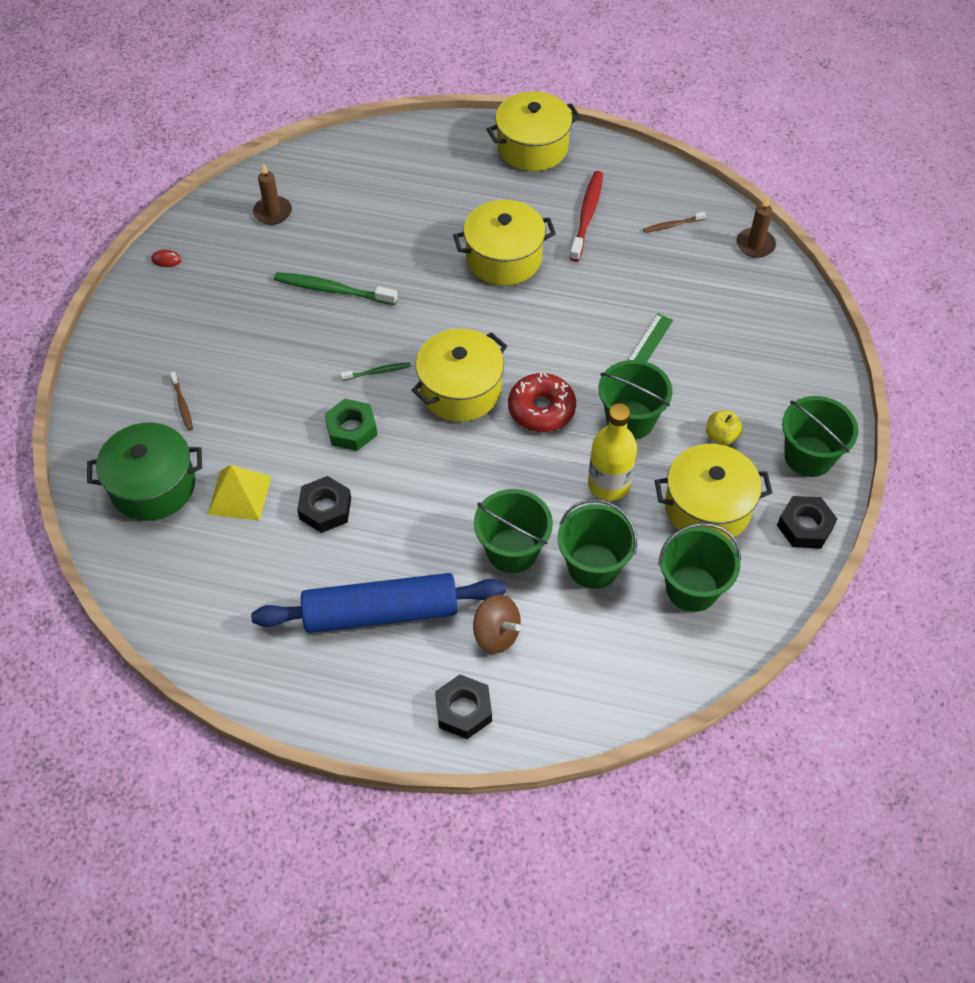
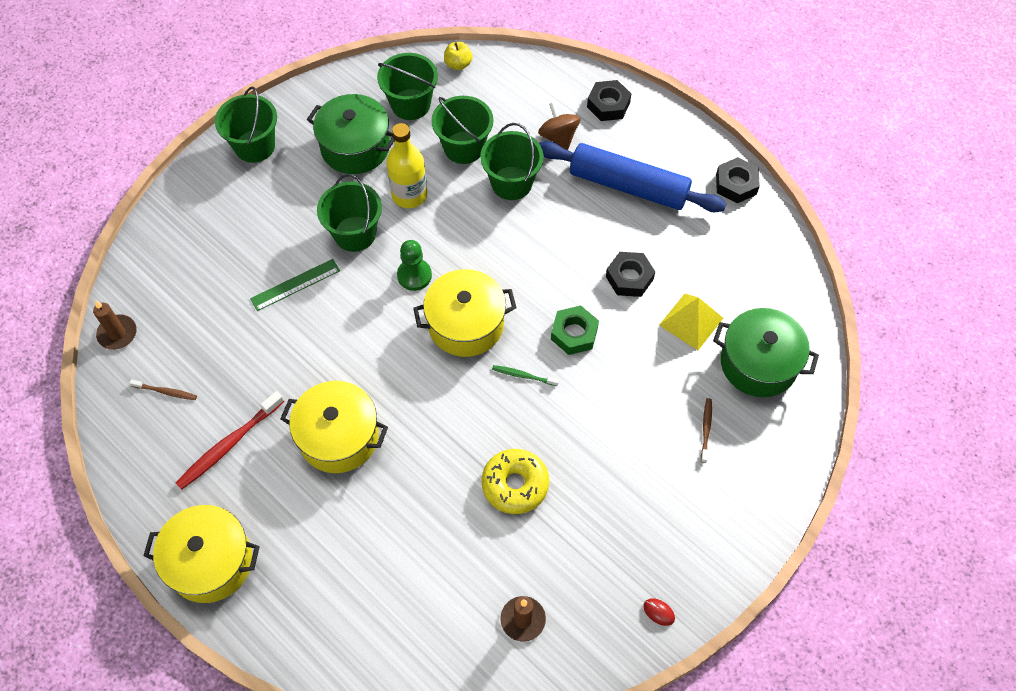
camera: 150 degrees left, 5 degrees up
(332, 290) = (515, 485): green toothbrush -> yellow donut
(541, 409) = (414, 275): red donut -> green pawn
(707, 507) = (355, 147): yellow pot -> green pot
(721, 436) = (300, 189): yellow apple -> yellow apple (458, 64)
(805, 526) = (303, 105): black nut -> black nut (736, 184)

